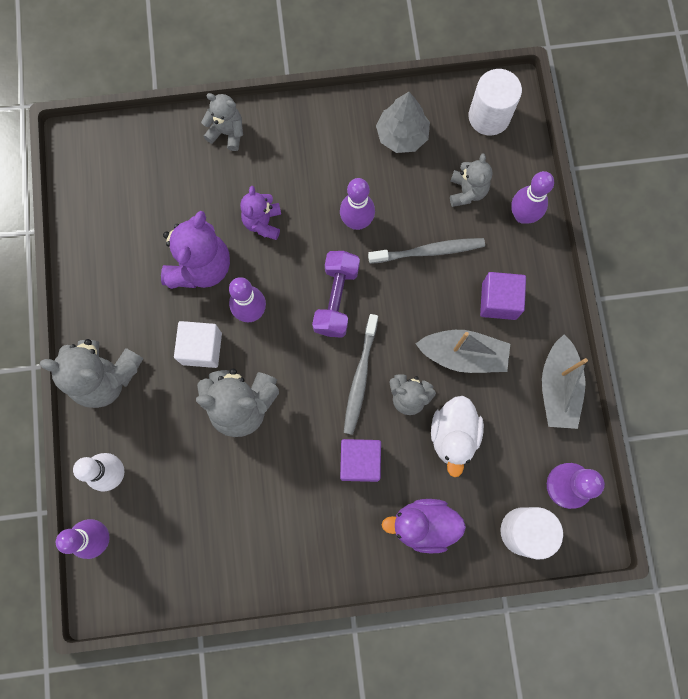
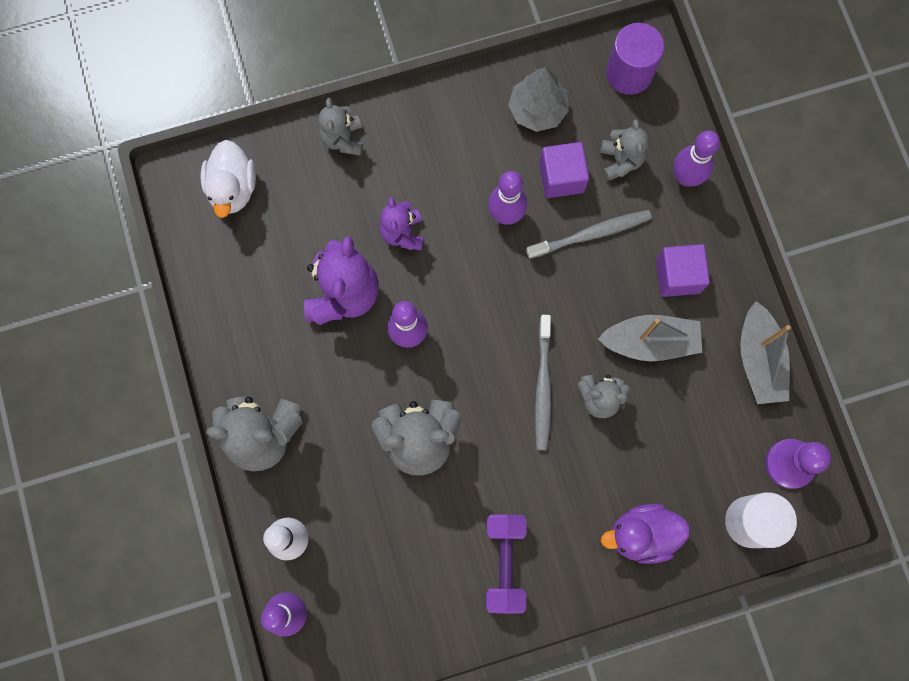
camera: 10 degrees left, 0 degrees up
(201, 348) = (362, 384): white cube -> none
(227, 133) = (343, 139): grey teddy bear -> grey teddy bear turned 105 degrees counterclockwise
(336, 299) = (500, 304): purple dumbbell -> purple dumbbell (504, 563)
(360, 461) = (560, 478): purple cube -> purple cube (561, 177)
(453, 435) = (656, 431): white duck -> white duck (233, 188)
(489, 116) = (629, 73): white cylinder -> purple cylinder

